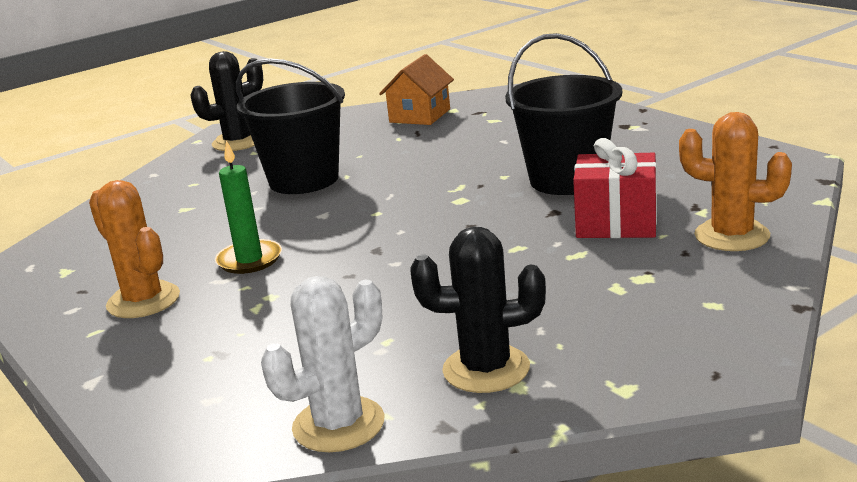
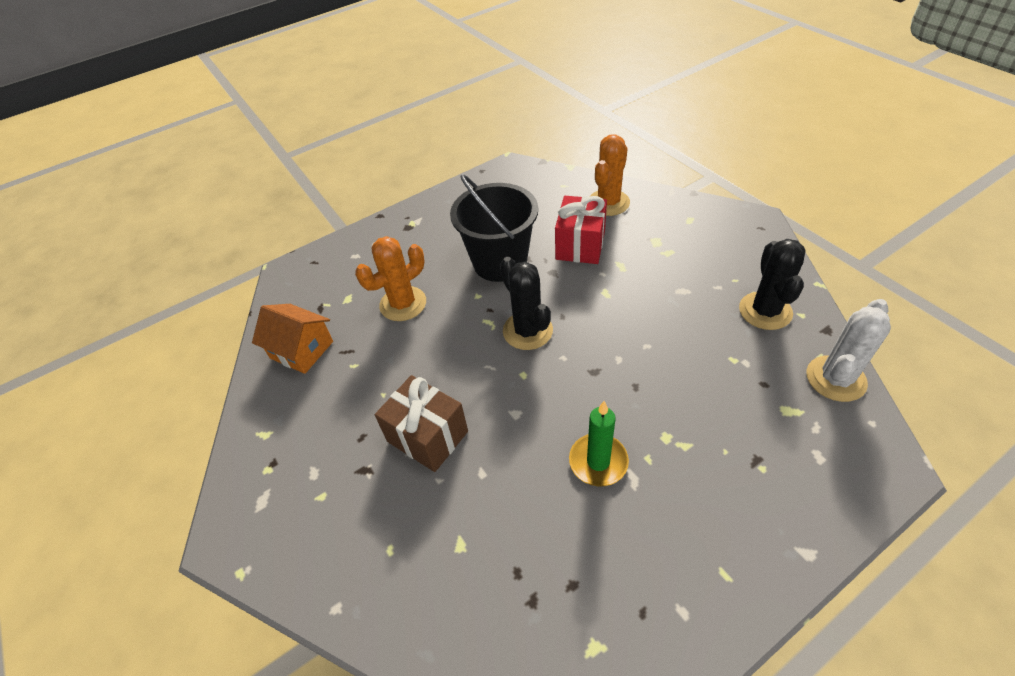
camera: 85 degrees left, 25 degrees up
(143, 301) = (669, 541): orange cactus -> orange cactus (403, 304)
(238, 142) = (277, 518): black cactus -> black cactus (527, 331)
(304, 180) = (427, 436): black bucket -> brown gift
(338, 425) = (835, 379): white cactus -> white cactus turned 75 degrees clockwise

